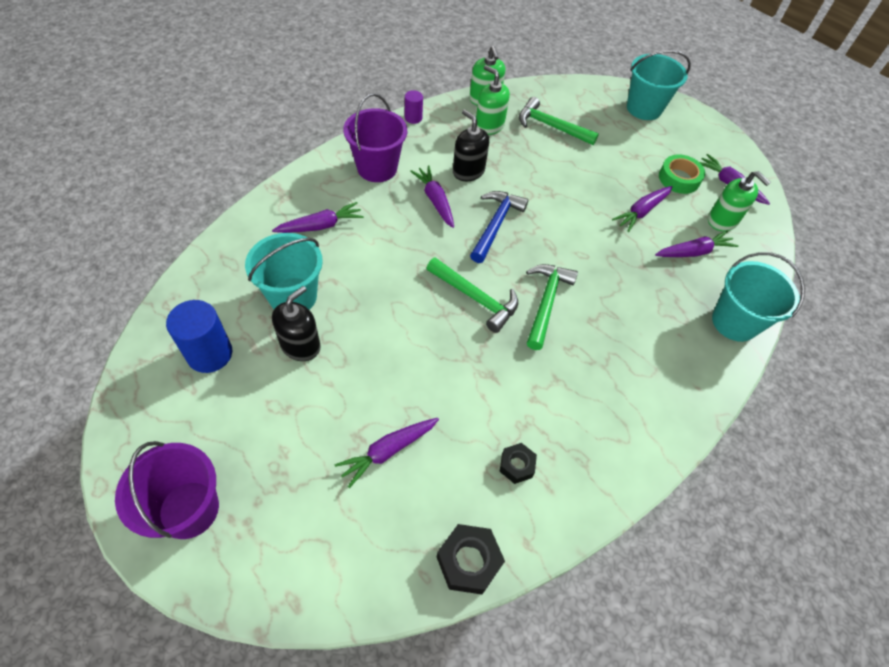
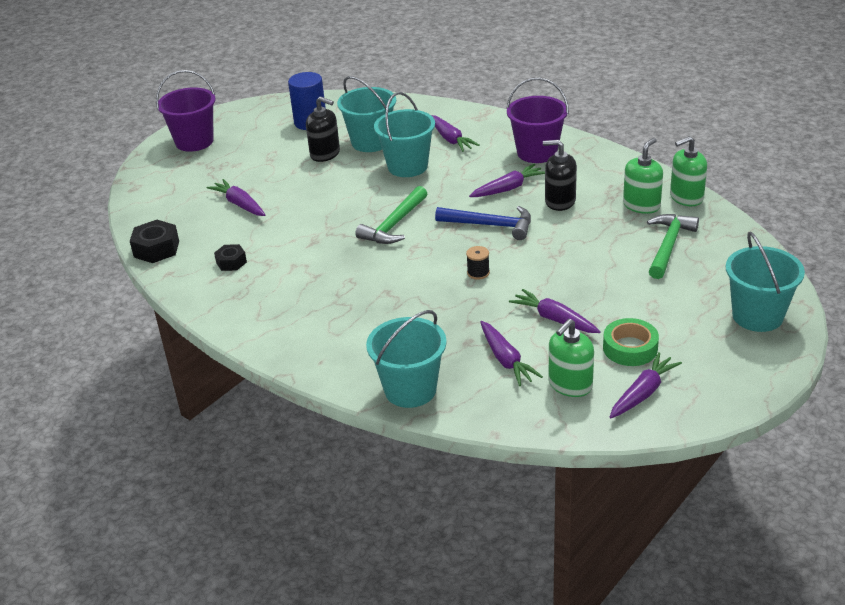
camera: 90 degrees right, 20 degrees down
(363, 270) = (407, 166): none -> turquoise bucket
(413, 118) = (623, 160): purple cylinder -> none
(468, 171) = (560, 201): black soap dispenser -> black soap dispenser turned 120 degrees counterclockwise
(546, 302) = (401, 263): green hammer -> none
(570, 247) = (478, 273): none -> black spool

